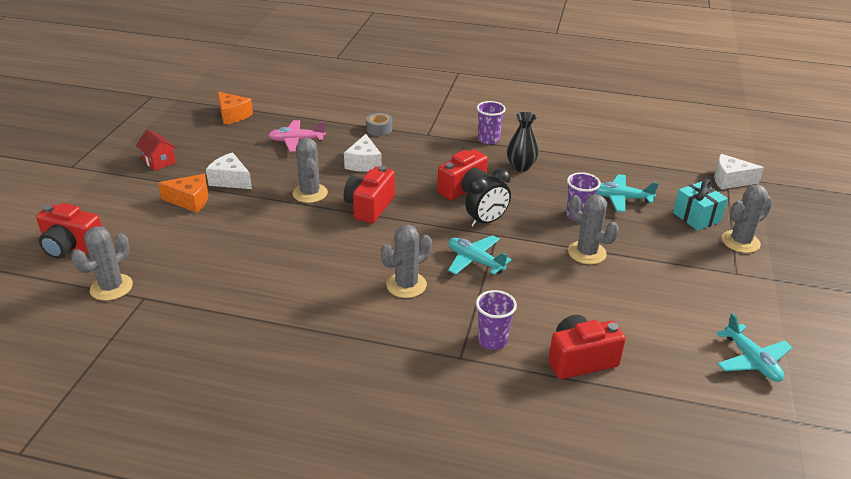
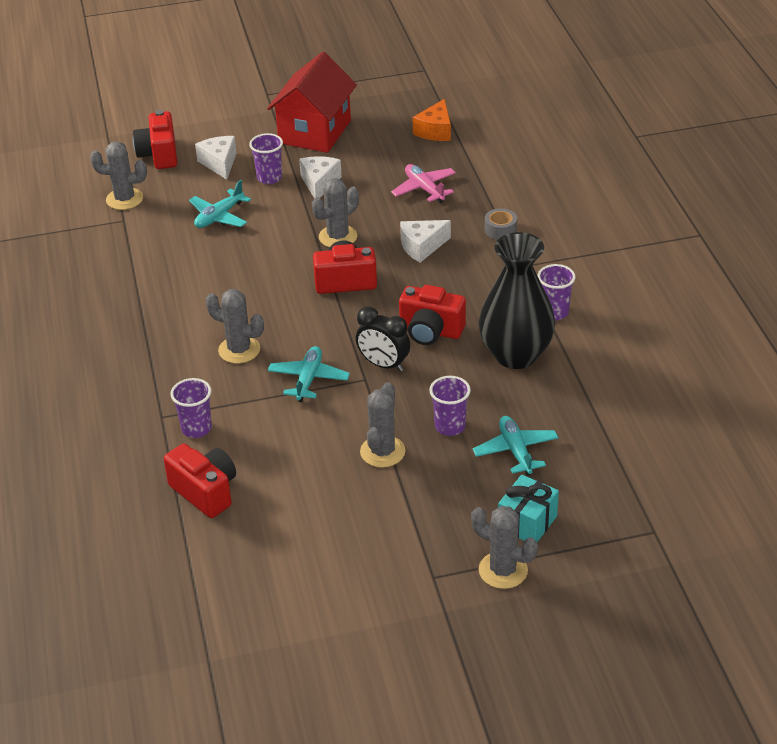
camera: 65 degrees right, 5 degrees up
(159, 161) = (315, 132): red house -> red house, size x2.19
(190, 200) = (269, 178): orange cheese -> purple cup
(520, 167) = (515, 355): black vase -> black vase, size x1.86
(730, 180) = (646, 537): white cheese -> white cheese (219, 163)
(751, 361) = (281, 614): turquoise plane -> turquoise plane (219, 217)

